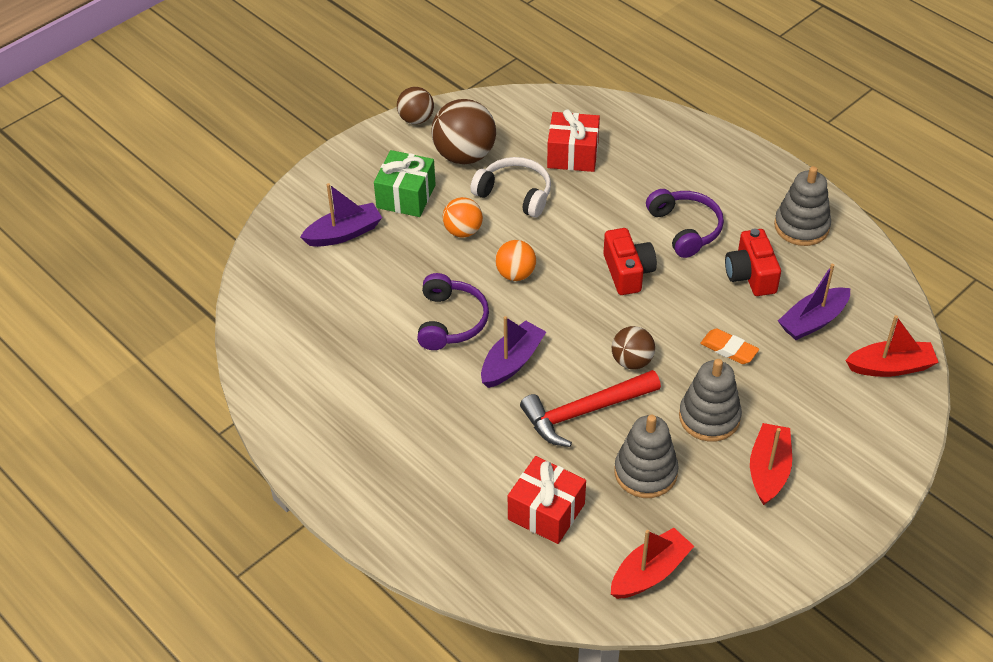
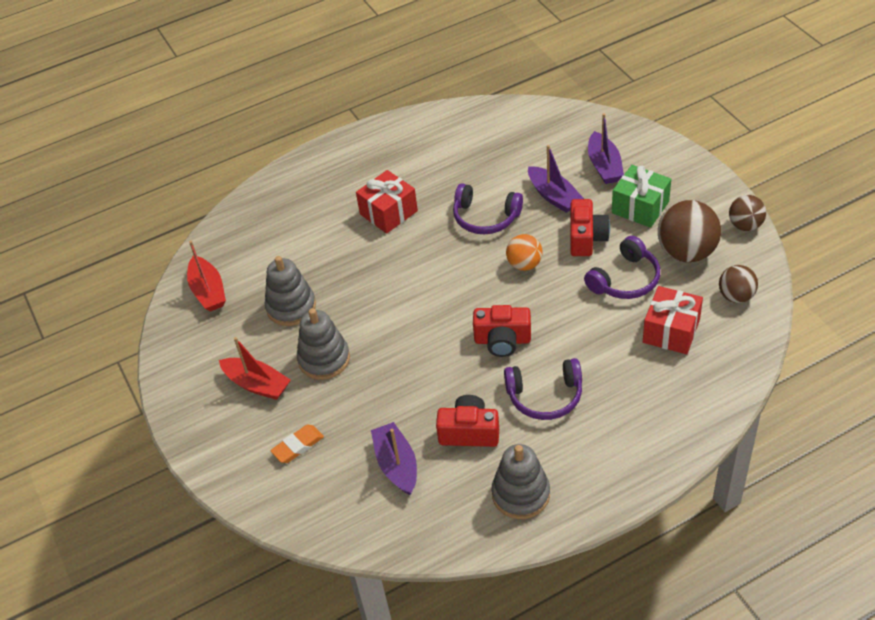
camera: 110 degrees right, 0 degrees up
(463, 231) = (586, 238): orange ball -> red camera
(512, 362) = (429, 247): purple boat -> purple boat (554, 196)
(515, 194) = (625, 279): white headphones -> purple headphones
(546, 511) = (285, 245): red gift -> red gift (388, 212)
(585, 412) = (363, 282): red hammer -> none
(632, 361) = (401, 322): brown ball -> brown ball (736, 296)
(729, 349) = (388, 391): orange eraser -> orange eraser (298, 446)
(890, 367) = (321, 509): red boat -> none

